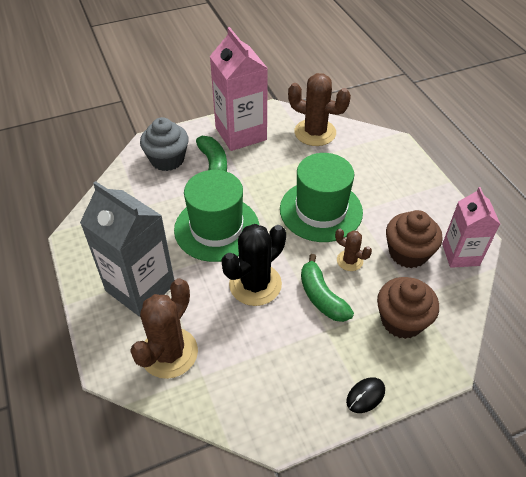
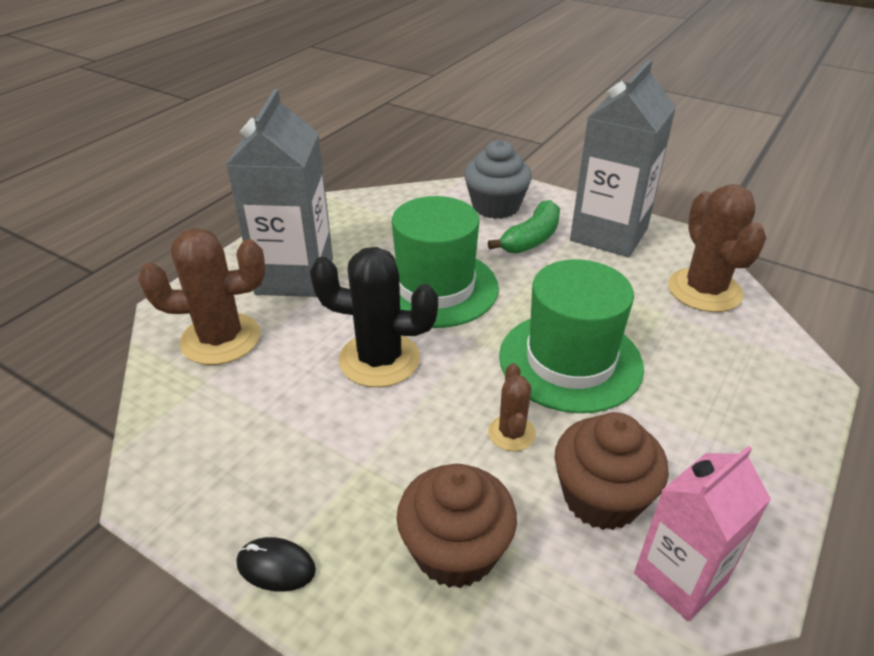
camera: 55 degrees right, 10 degrees down
(241, 134) = (609, 234): pink carton -> grey carton
(321, 297) = (417, 433): green banana -> none

